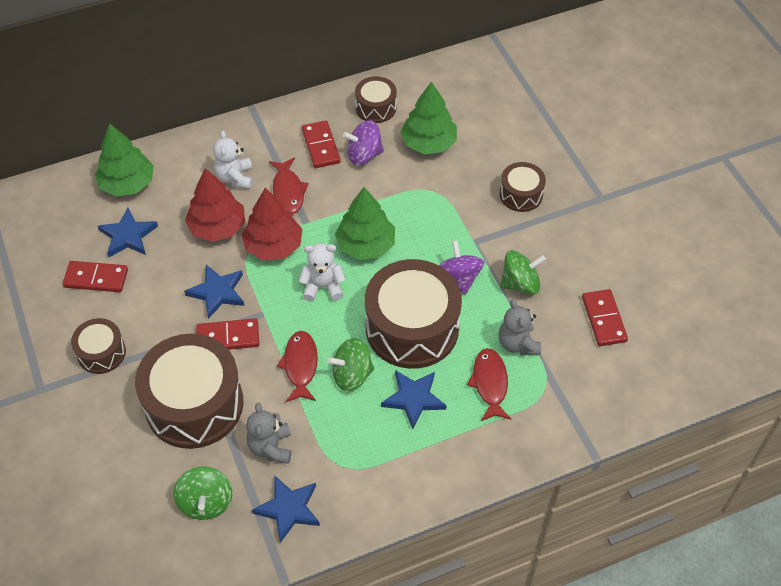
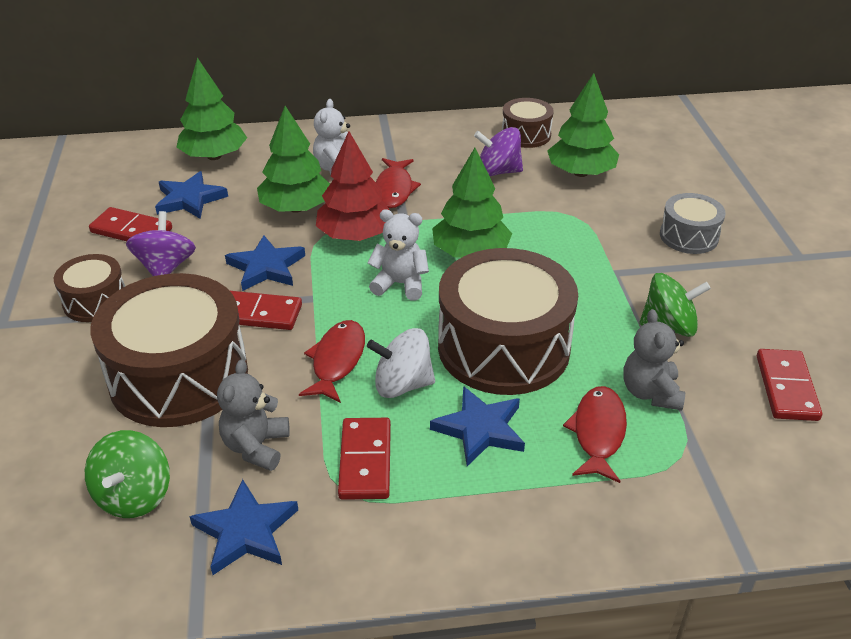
camera: 15 degrees right, 15 degrees down
(217, 227) = (296, 208): red tree -> green tree
(320, 146) = (448, 157): red domino -> red domino (365, 461)
(352, 375) = (402, 384): green spinning top -> white spinning top
(458, 279) = (583, 306): purple spinning top -> purple spinning top (166, 267)
(521, 194) = (689, 236): brown drum -> grey drum

